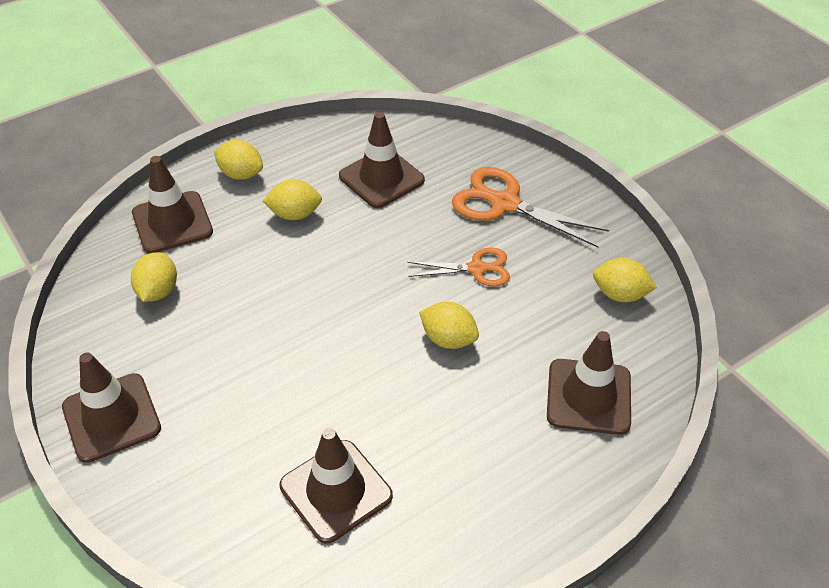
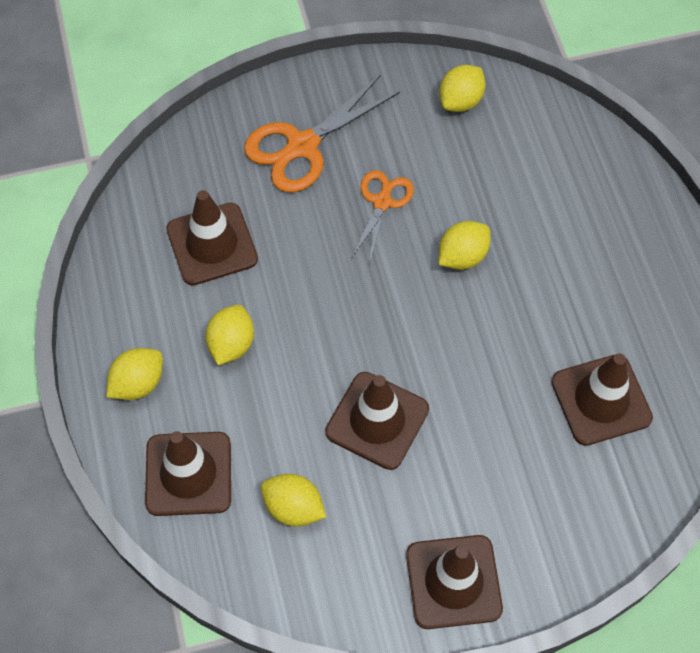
camera: 70 degrees left, 15 degrees up
(588, 397) = (566, 172): brown traffic cone -> brown traffic cone (377, 420)

